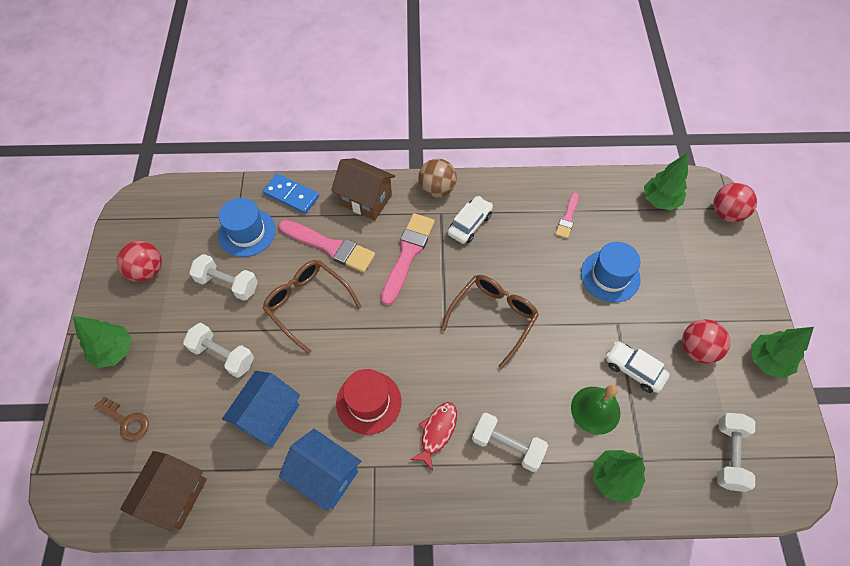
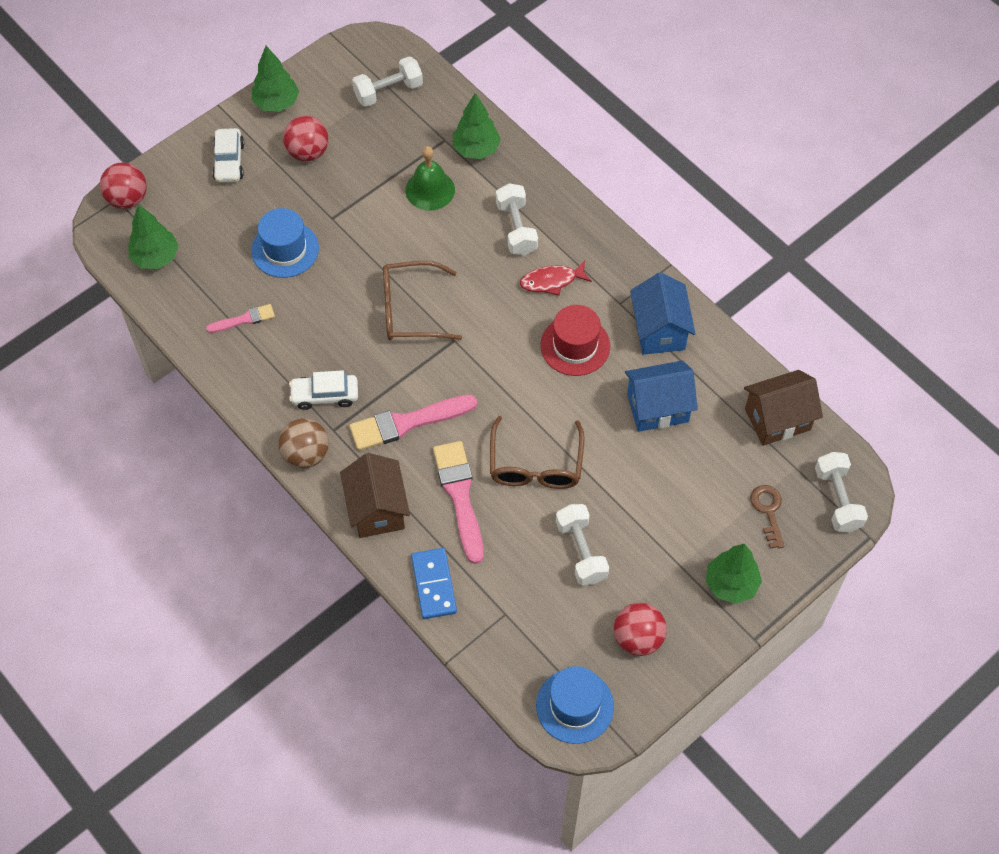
camera: 130 degrees left, 0 degrees up
(223, 355) = (646, 490): white dumbbell -> white dumbbell (837, 499)
(247, 232) = (514, 586): blue hat -> blue hat (574, 706)
(634, 370) = (368, 184): white car -> white car (229, 161)

